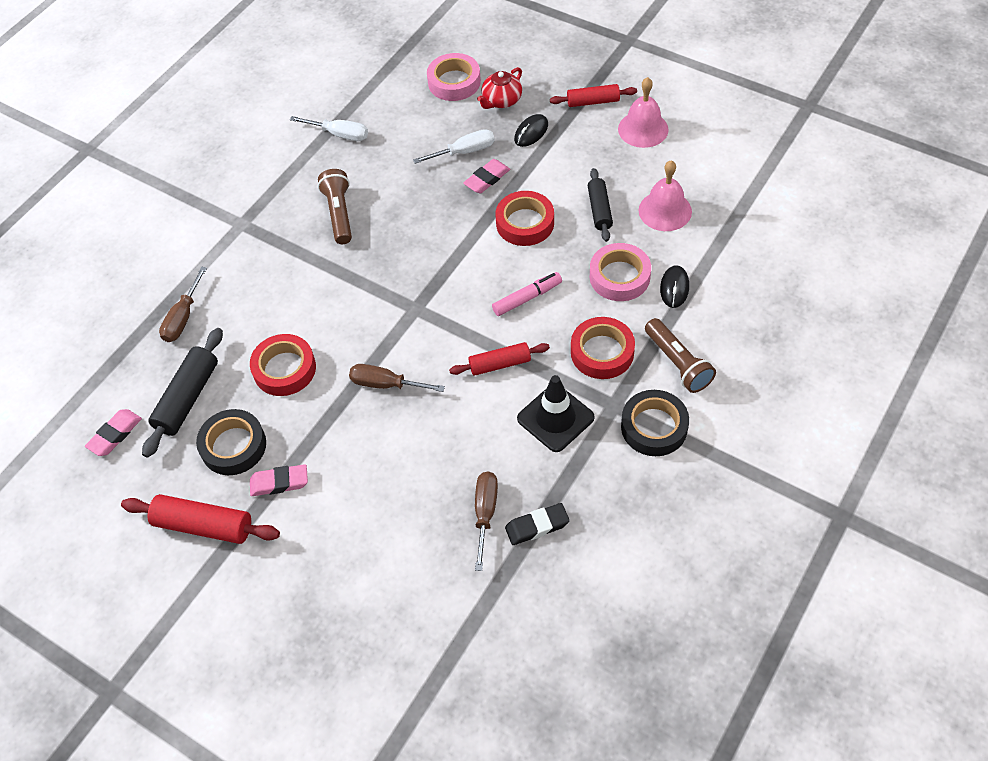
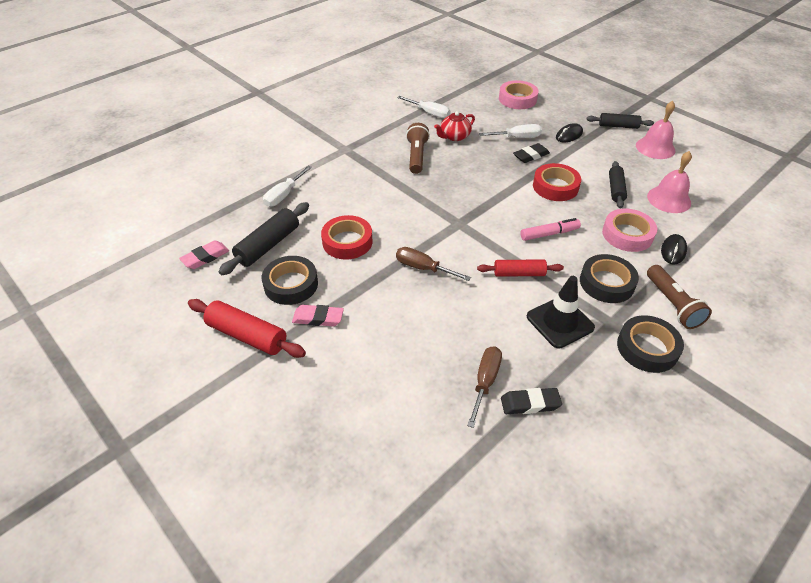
camera: 10 degrees right, 10 degrees down
(183, 318) = (284, 195): brown screwdriver -> white screwdriver
(487, 179) = (531, 156): pink eraser -> black eraser
(501, 100) = (550, 114): red teapot -> red teapot (454, 136)
(593, 101) = (618, 126): red rolling pin -> black rolling pin
(602, 352) = (606, 283): red tape -> black tape

